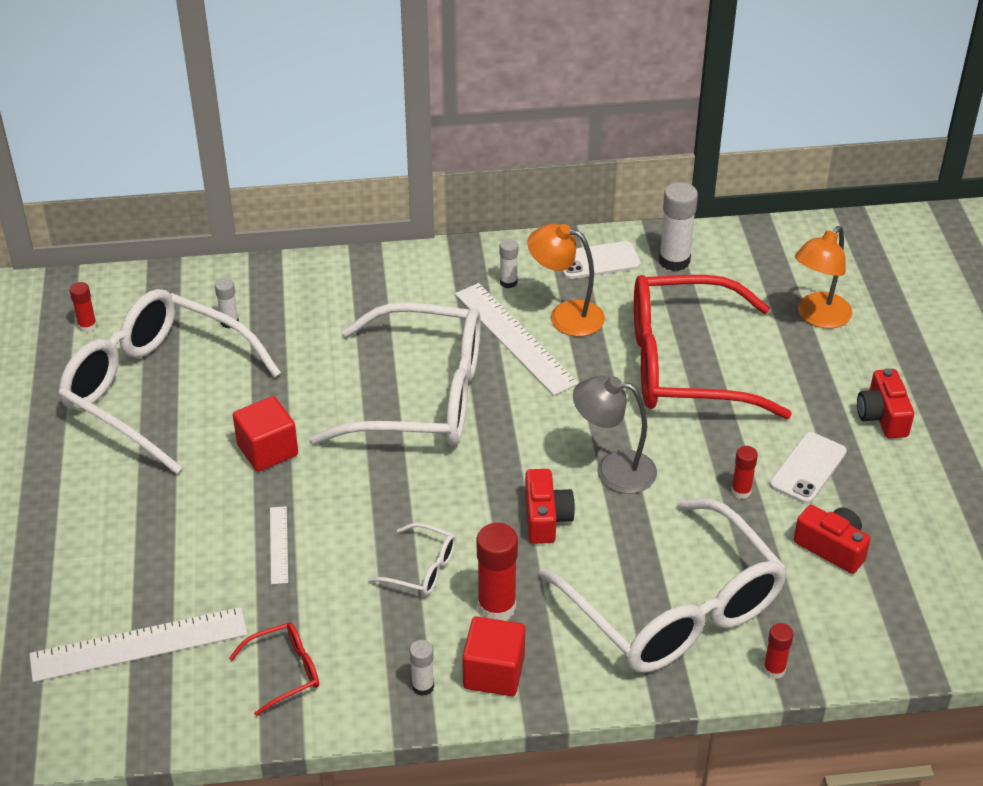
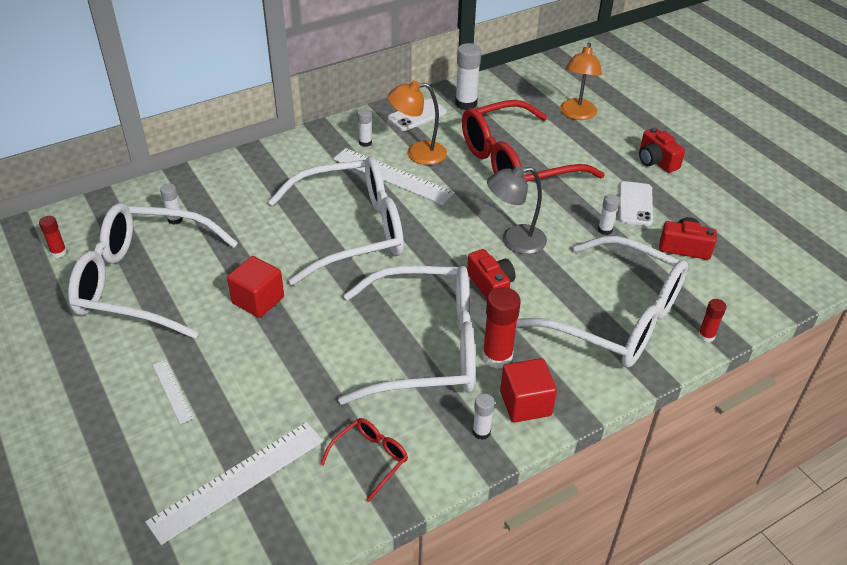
camera: 25 degrees left, 0 degrees up
(279, 545) = (308, 365): white ruler -> white ruler (172, 391)
(422, 569) = (427, 348): white glasses -> white glasses, size x2.46
(741, 491) = (605, 230): red glue stick -> white glue stick

